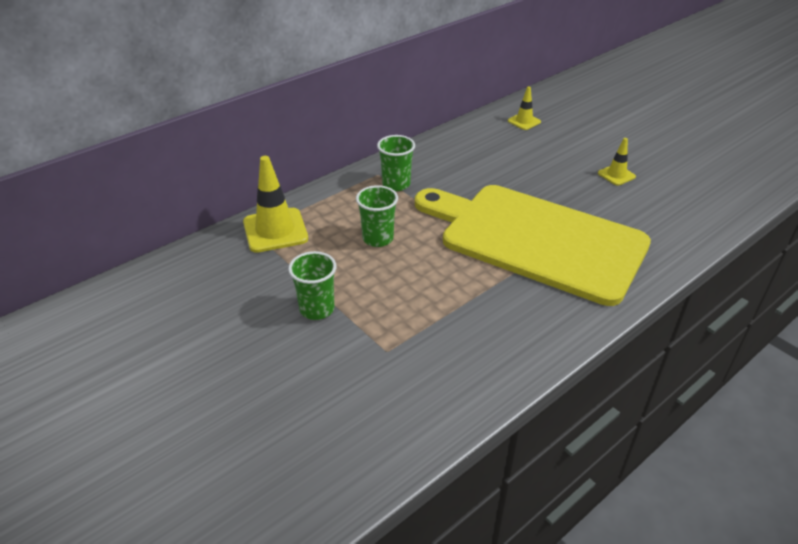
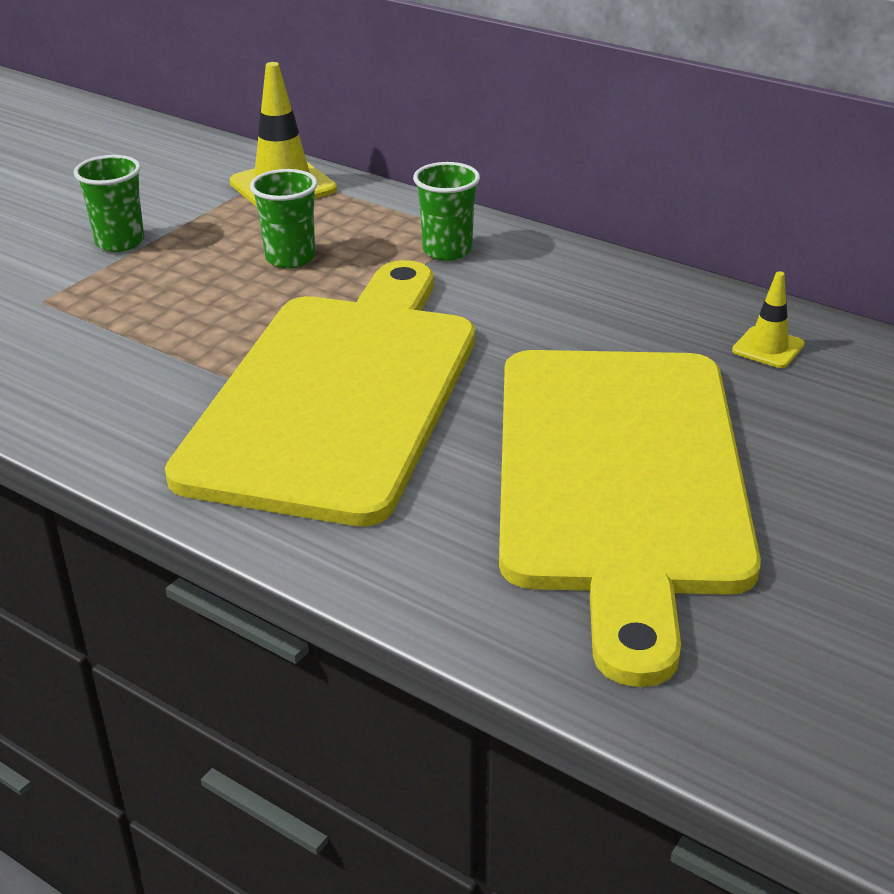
camera: 75 degrees right, 5 degrees down
(616, 175) = (620, 477): yellow traffic cone -> yellow cutting board

